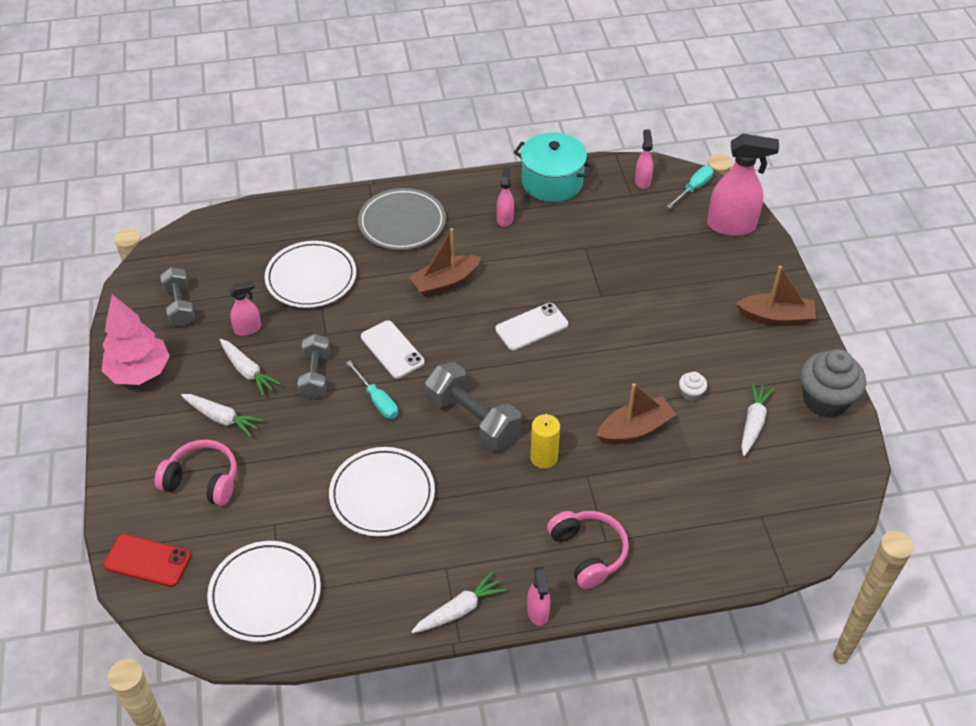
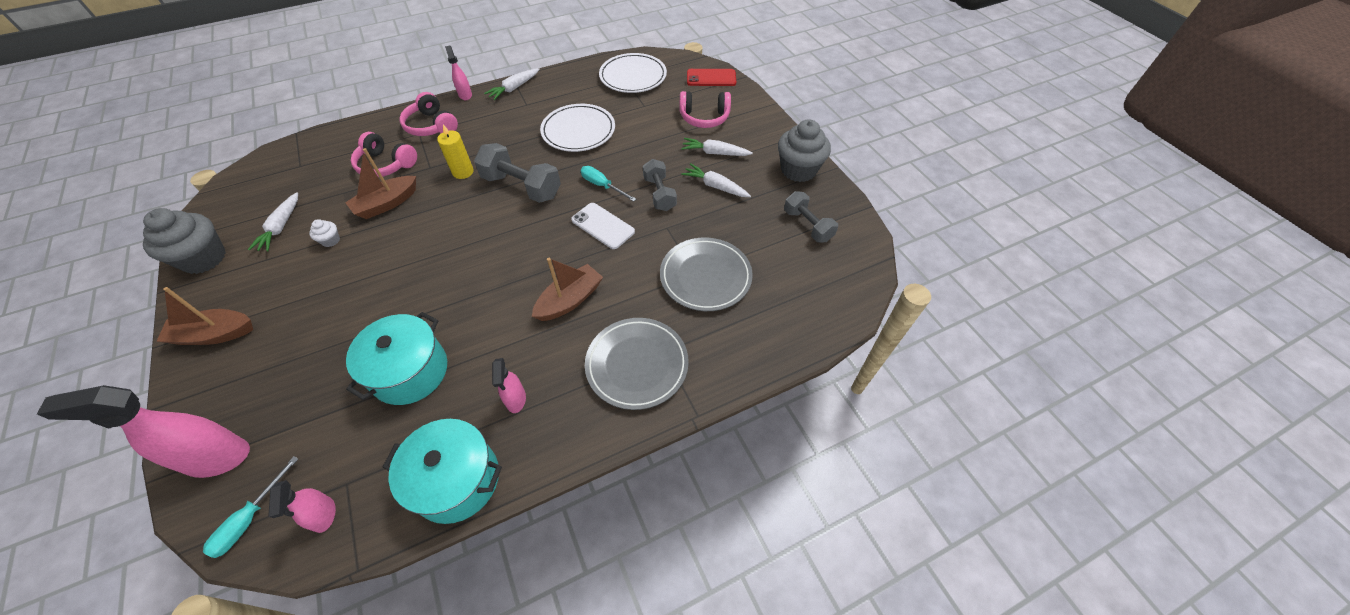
camera: 165 degrees right, 5 degrees up
(139, 372) = (798, 170): pink tree -> grey cupcake
(248, 329) = (735, 218): pink spray bottle -> none
(311, 278) = (705, 276): white plate -> grey plate
(531, 327) = (477, 272): white phone -> none
(591, 254) = (410, 371): none -> turquoise pot
(645, 492) = (386, 165): none -> pink headphones

